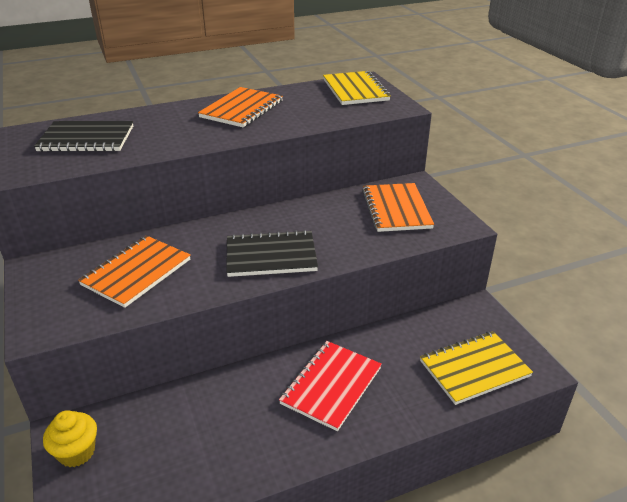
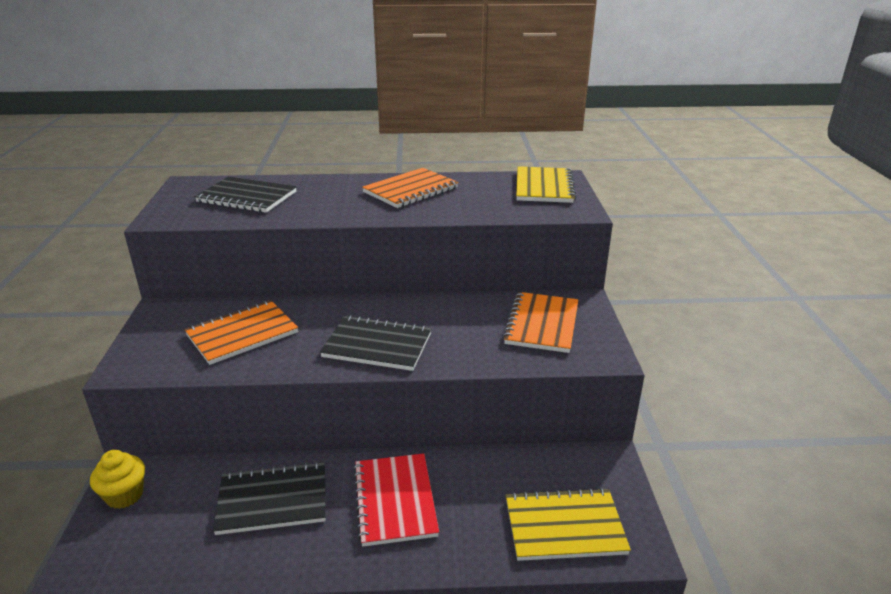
camera: 20 degrees right, 5 degrees down
(225, 416) = (273, 500): none -> black notebook
(331, 386) = (395, 500): red notebook -> red notebook turned 60 degrees counterclockwise

